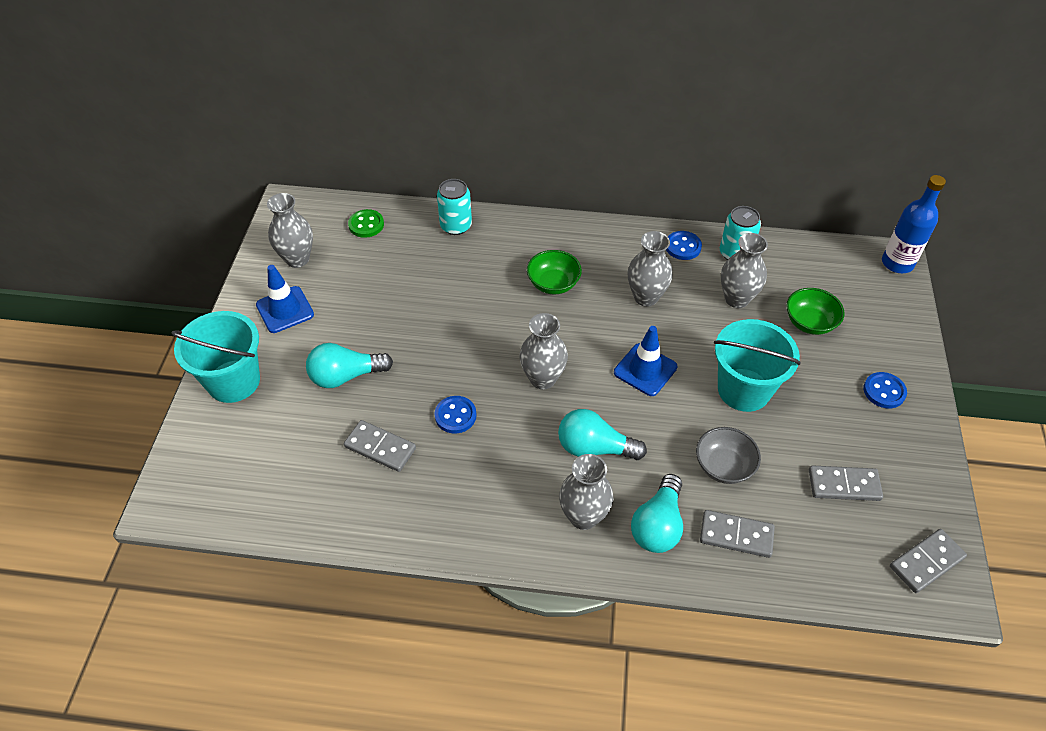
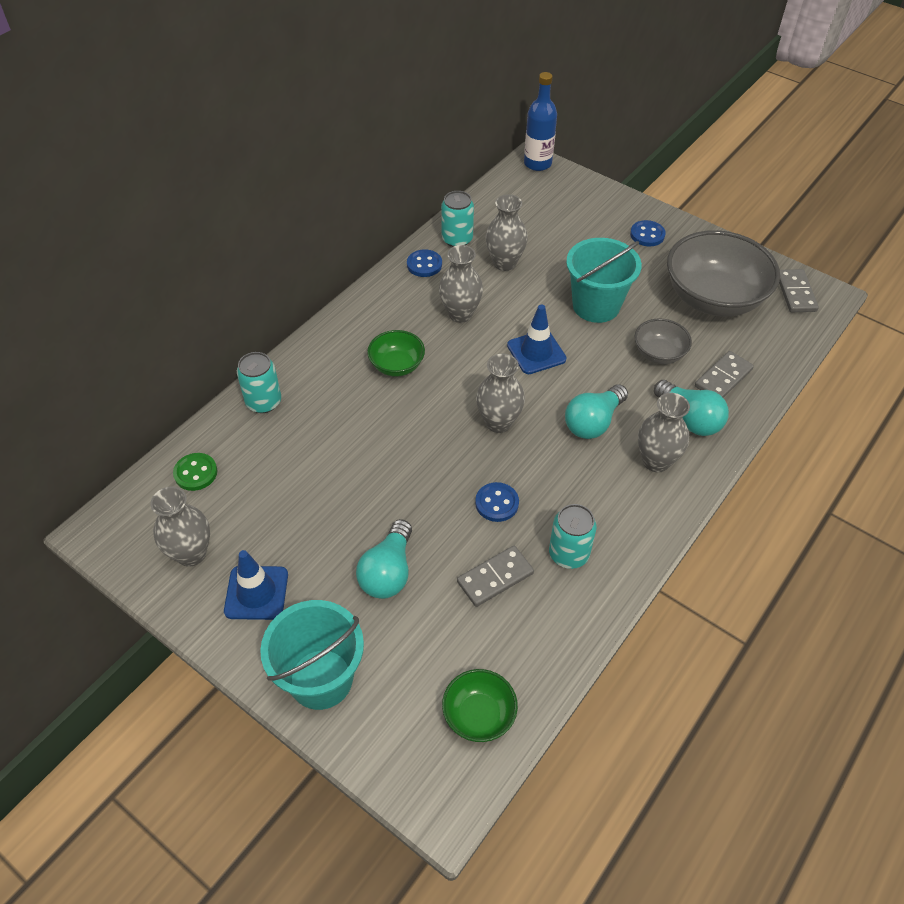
camera: 60 degrees left, 0 degrees up
(435, 490) = (568, 554): none -> turquoise can
(809, 323) = (558, 237): green bowl -> green bowl (479, 715)
(844, 485) = (713, 298): grey domino -> grey bowl

